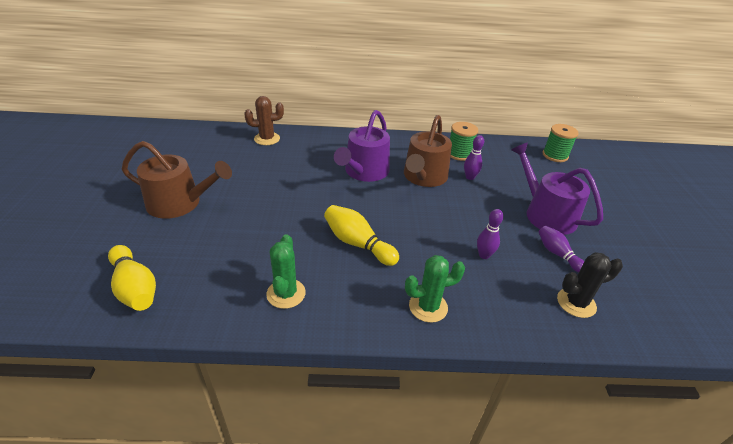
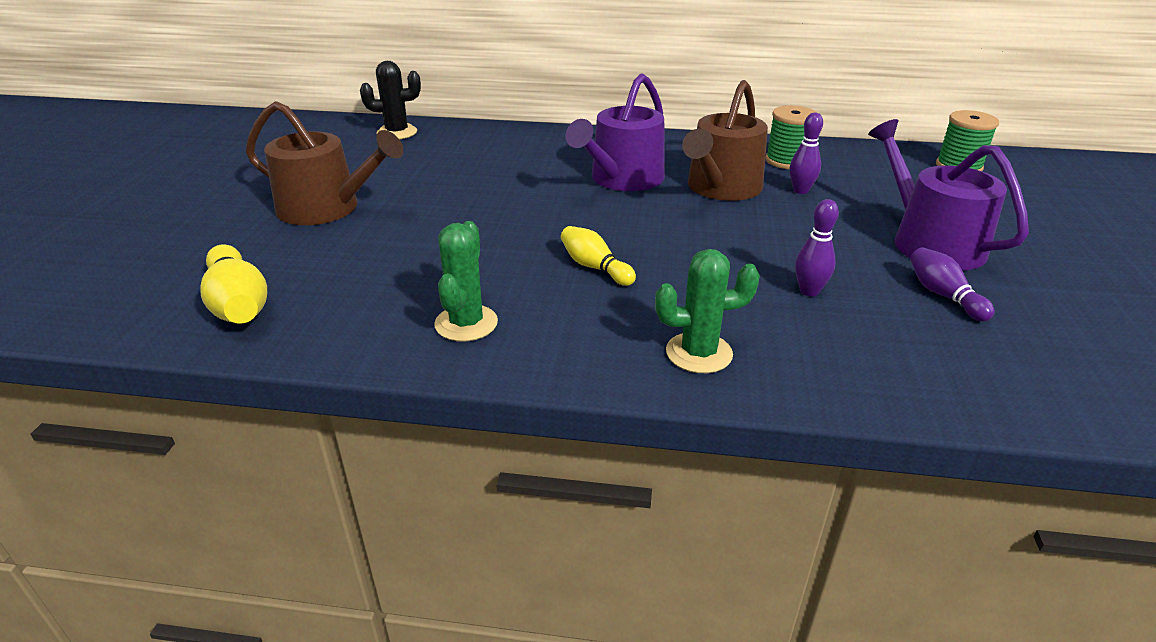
camera: 10 degrees right, 5 degrees down
(267, 139) = (475, 136): brown cactus -> none
(358, 244) = (595, 267): yellow bowling pin -> yellow bowling pin, size x0.65
(576, 303) = (969, 363): black cactus -> black cactus (397, 132)

